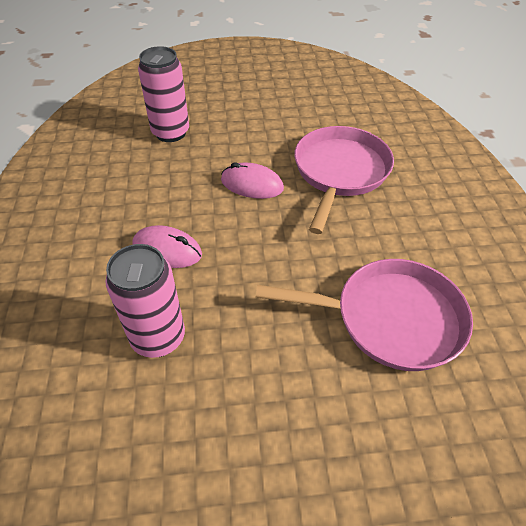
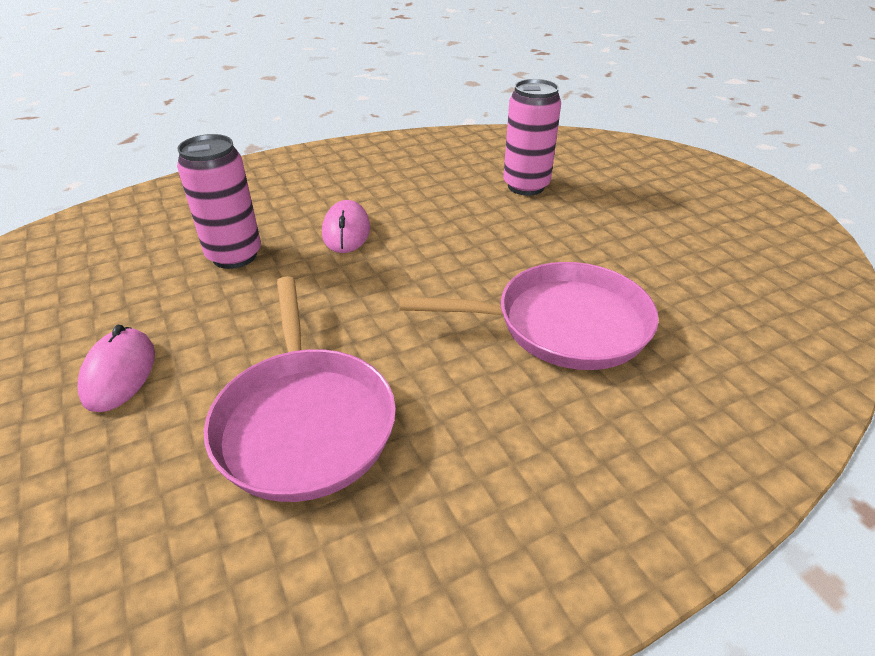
camera: 70 degrees right, 10 degrees down
(252, 184) = (481, 258): pink mouse -> pink mouse (119, 373)

